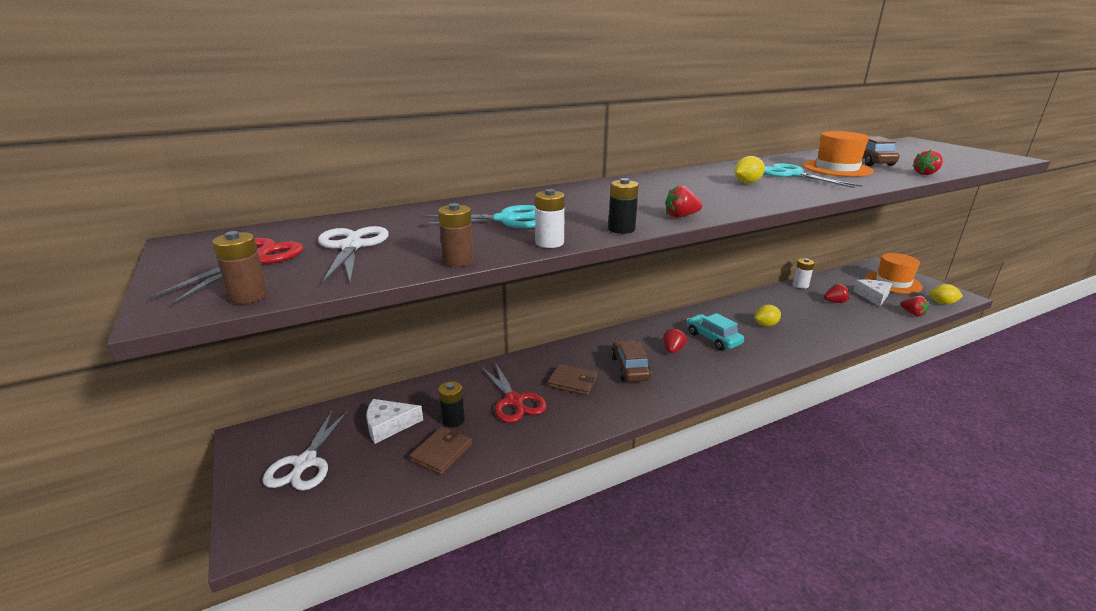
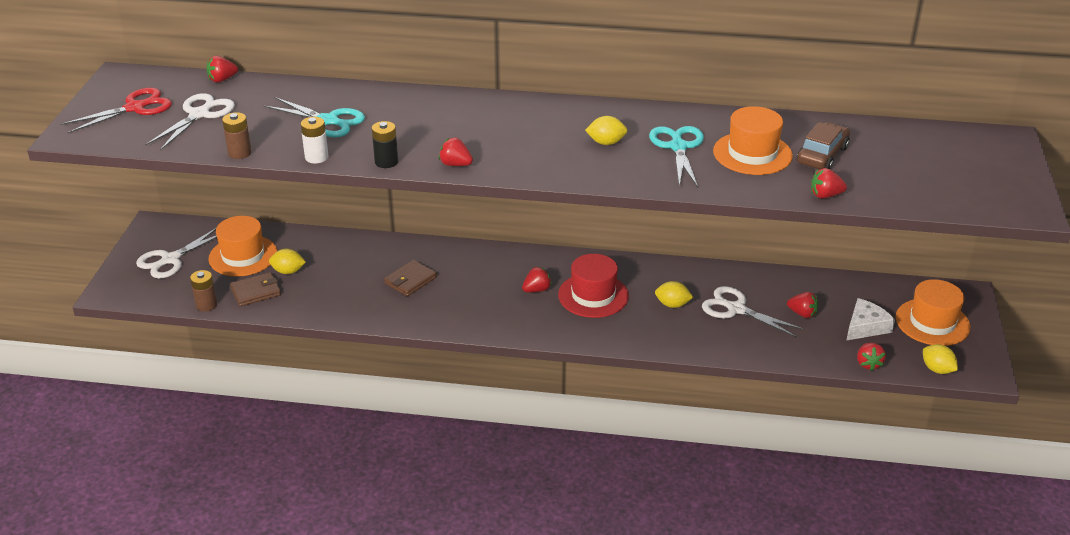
camera: 35 degrees right, 10 degrees up
(249, 296) = (107, 140): brown battery -> brown battery (206, 305)
(335, 220) = (222, 79): none -> red strawberry
(388, 425) = (243, 256): white cheese -> orange hat
(453, 420) = (288, 271): black battery -> yellow lemon
(514, 401) = (346, 276): red scissors -> none
(573, 382) = (410, 280): brown wallet -> brown wallet turned 75 degrees clockwise
(629, 368) = (473, 289): brown car -> none
(713, 339) = (593, 295): turquoise car -> red hat
(800, 285) = (802, 279): white battery -> none
(801, 313) = (736, 309): none -> white scissors

